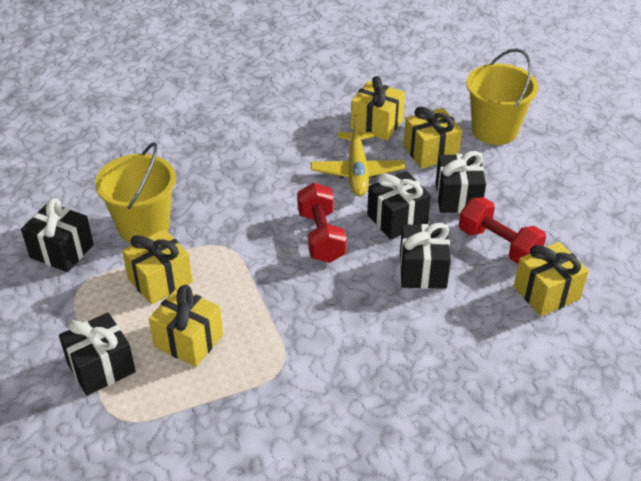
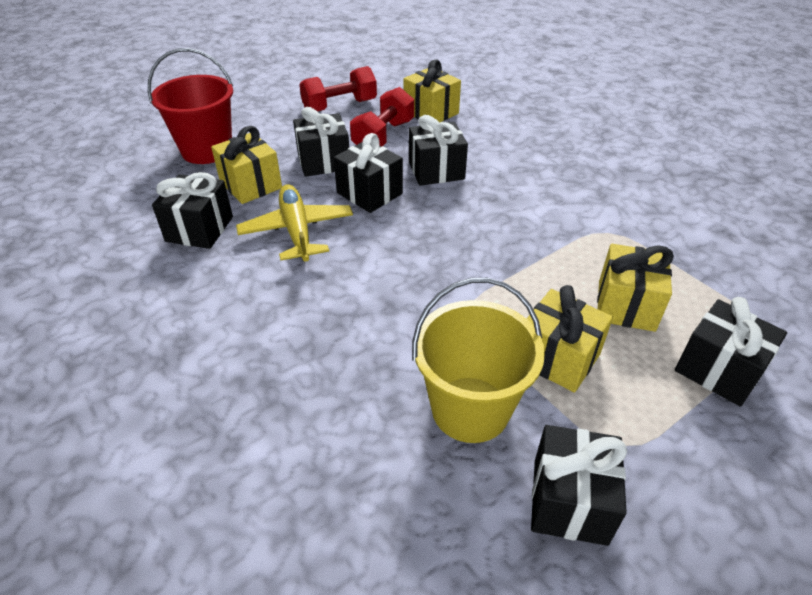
camera: 105 degrees left, 0 degrees up
(321, 236) = (417, 239): red dumbbell -> red dumbbell (340, 106)
(357, 171) = (297, 231): yellow plane -> yellow plane turned 90 degrees counterclockwise
(376, 124) = (199, 229): yellow gift -> black gift
(494, 130) = (207, 150): yellow bucket -> red bucket

